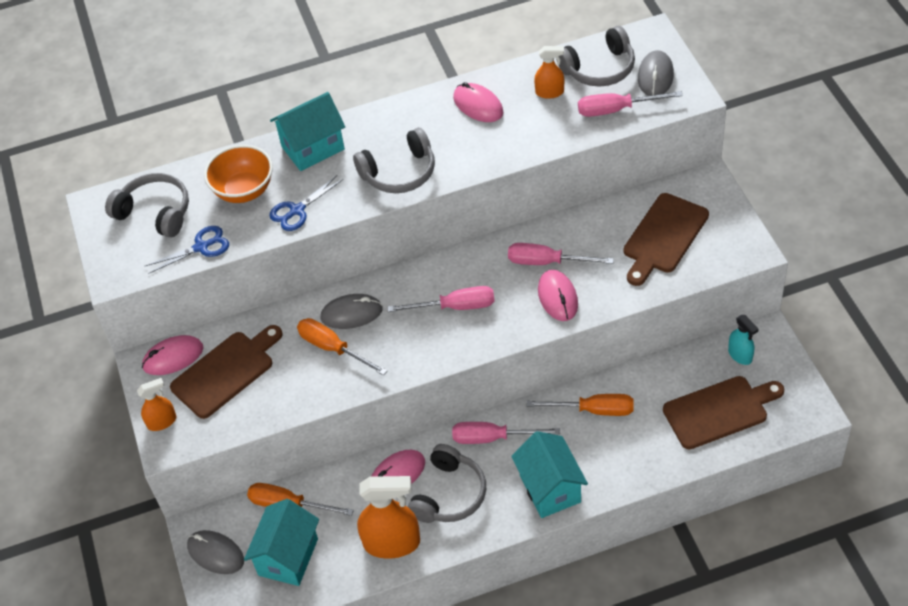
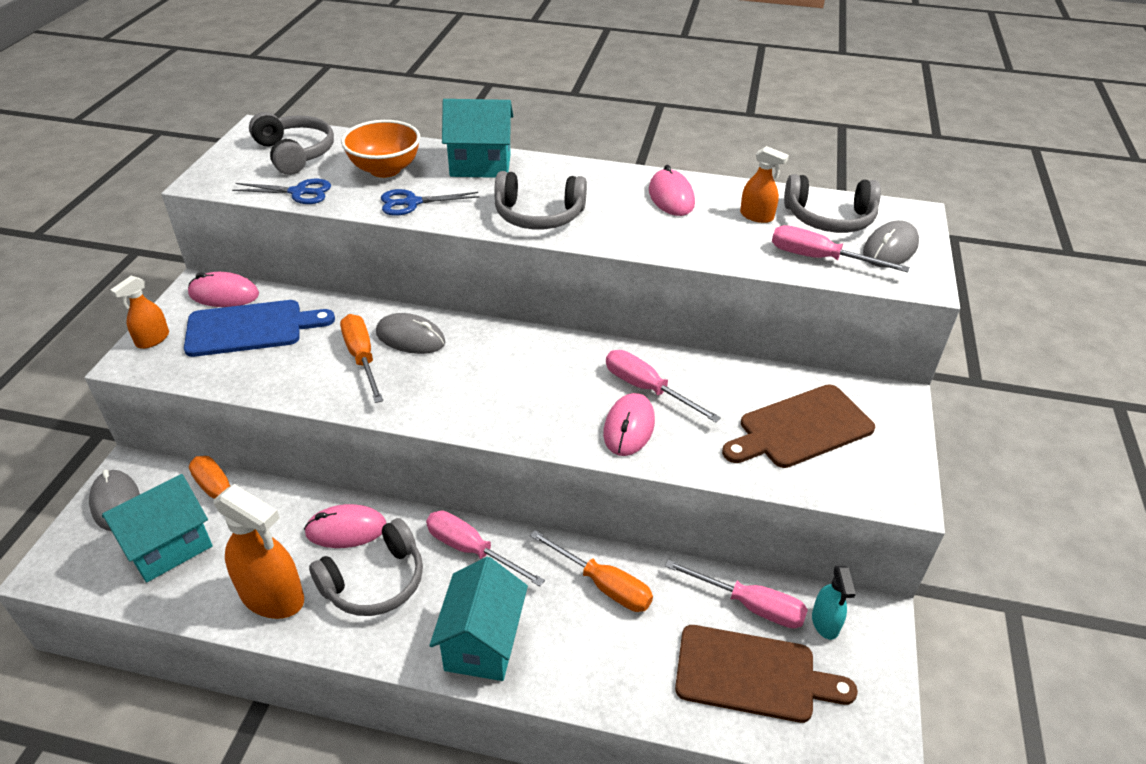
camera: 25 degrees right, 10 degrees down
(162, 422) = (152, 339): orange spray bottle -> orange spray bottle turned 120 degrees clockwise
(226, 372) = (251, 328): brown cutting board -> blue cutting board
(455, 307) = (514, 382): pink screwdriver -> pink screwdriver (750, 605)

